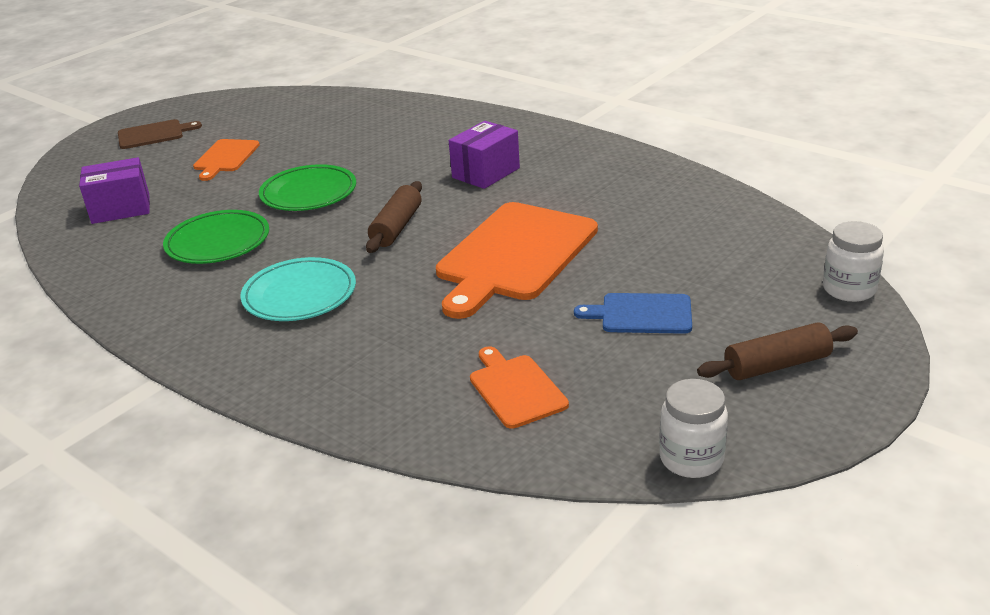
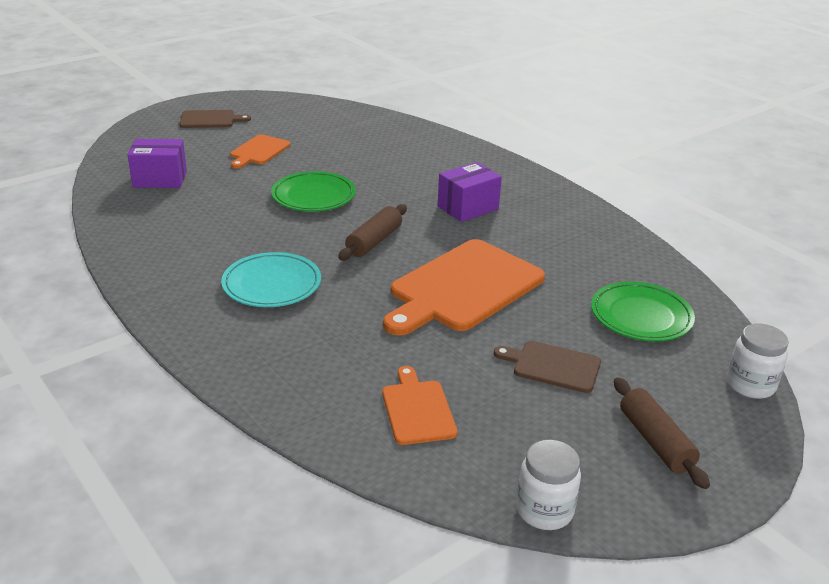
camera: 10 degrees right, 0 degrees up
(218, 242) = (224, 224): green plate -> green plate (641, 316)
(641, 314) = (552, 366): blue cutting board -> brown cutting board
(777, 365) = (655, 441): brown rolling pin -> brown rolling pin turned 75 degrees clockwise

